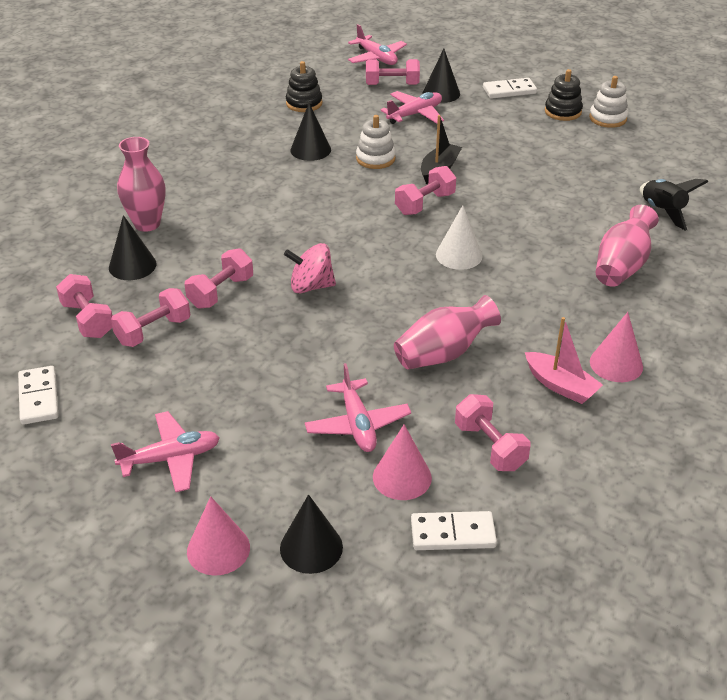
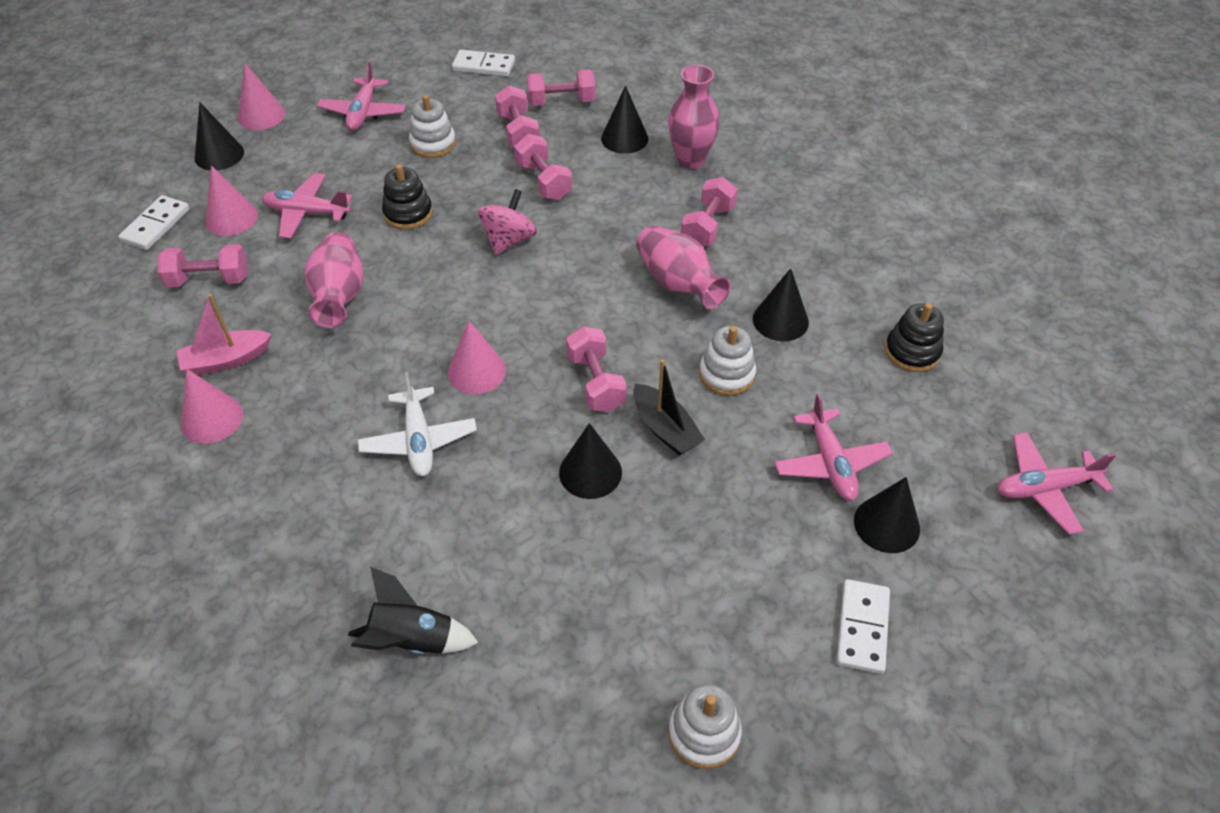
camera: 115 degrees right, 10 degrees up
(201, 381) = (433, 144): none -> white stacking toy
(392, 84) = (939, 472): pink dumbbell -> pink dumbbell (707, 226)
(459, 255) = (476, 371): white cone -> pink cone
(496, 187) = (590, 472): none -> black cone
(537, 258) = (419, 440): none -> white plane
(563, 112) = (757, 672): black stacking toy -> black stacking toy (408, 213)
(621, 266) = (344, 517): pink vase -> pink vase (678, 284)

